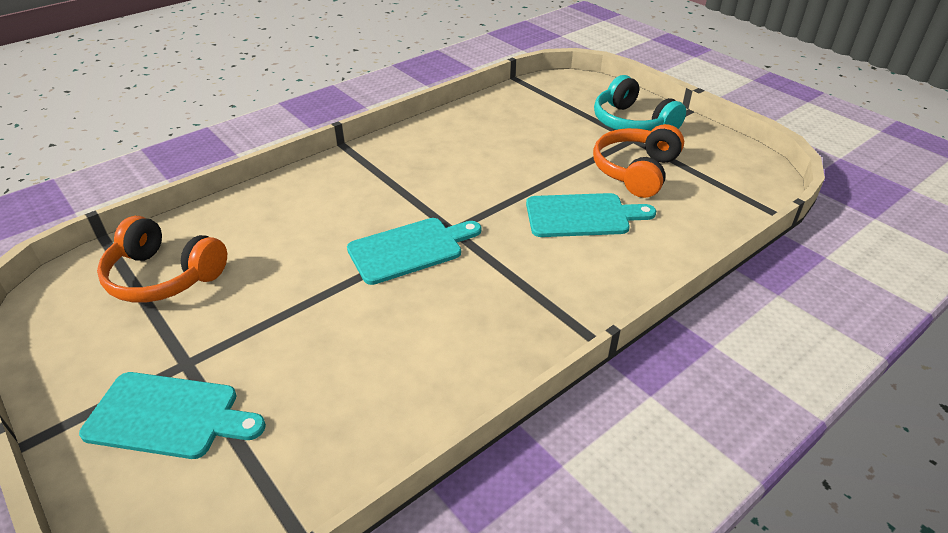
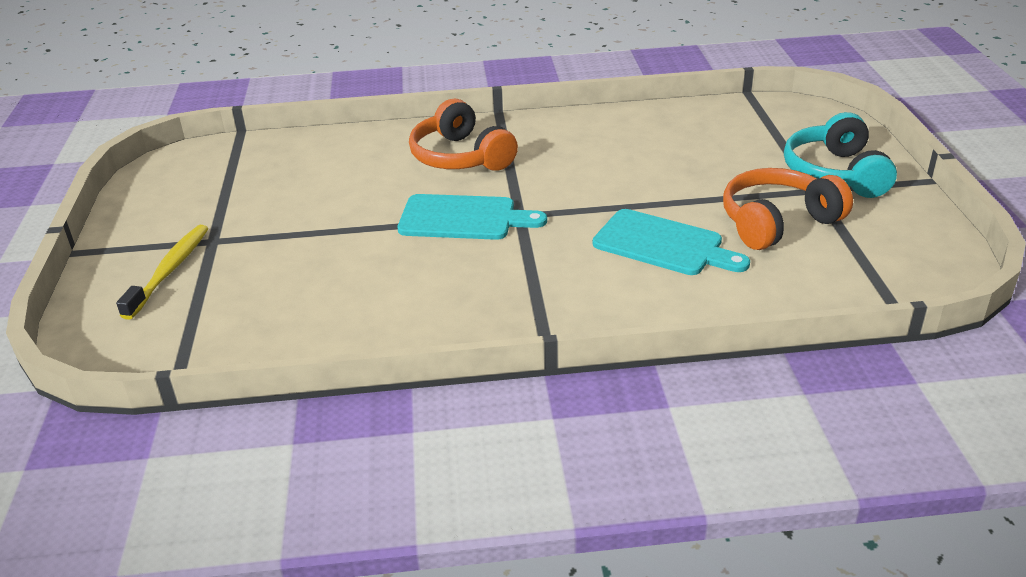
camera: 35 degrees right, 5 degrees down
(164, 276) = (255, 174): orange headphones -> orange headphones (461, 157)
(169, 416) = (169, 271): turquoise cutting board -> yellow toothbrush

